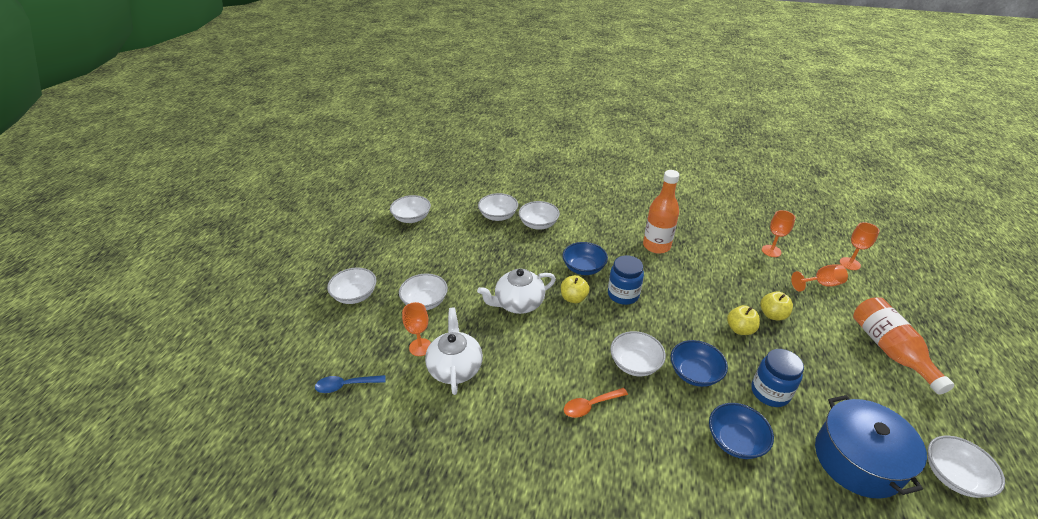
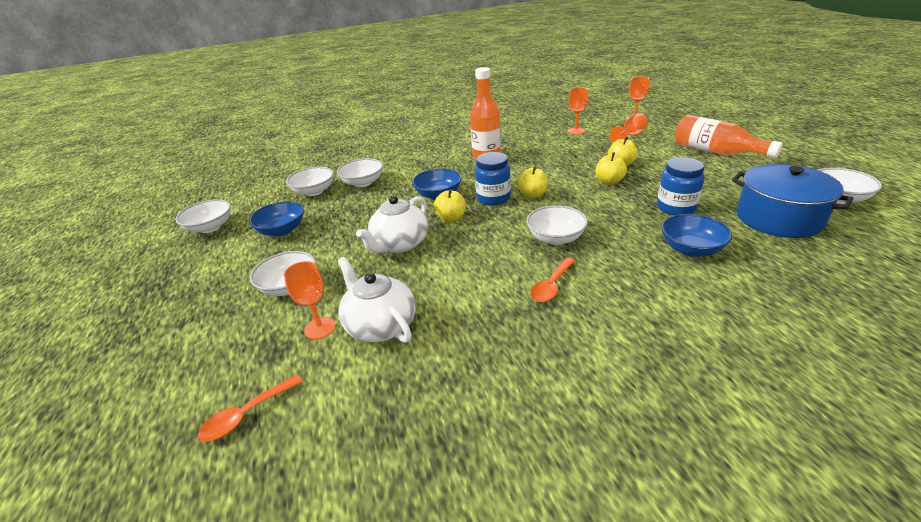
camera: 30 degrees left, 5 degrees down
(346, 385) = (246, 415): blue spoon -> orange spoon
(355, 295) = (186, 321): white bowl -> none
(658, 308) = (532, 195): none -> yellow apple
(694, 373) = (609, 222): blue bowl -> blue bowl (282, 230)

